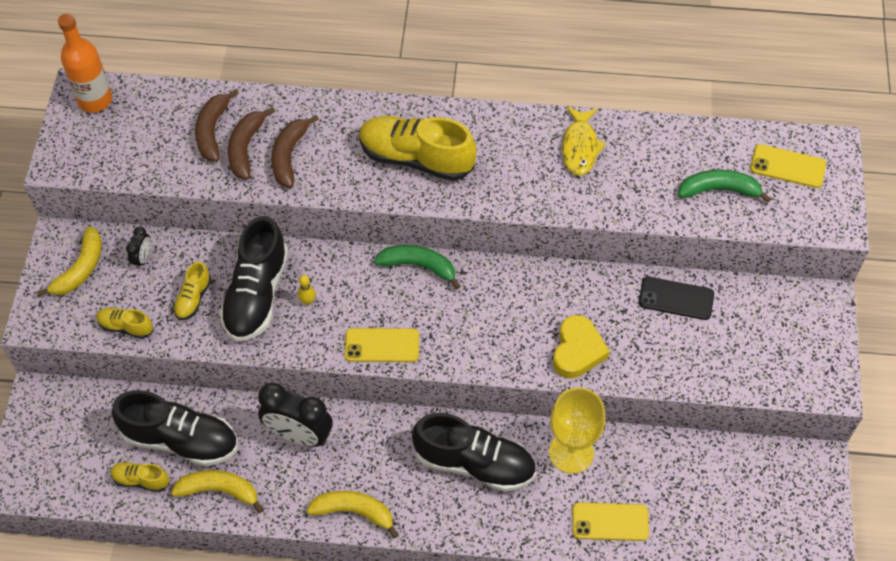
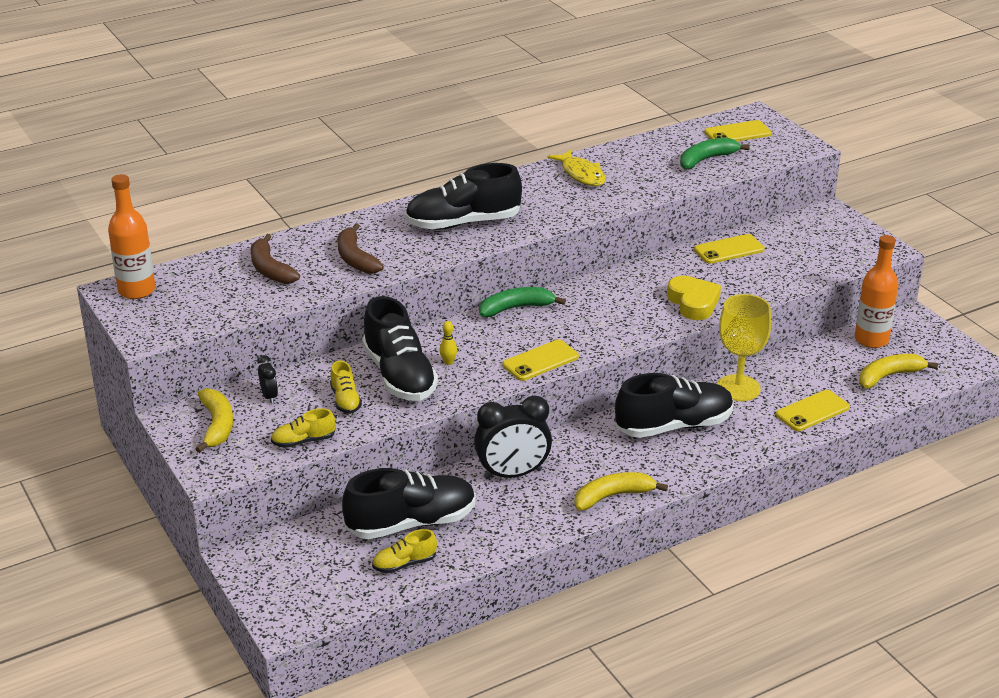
camera: 35 degrees left, 25 degrees down
(219, 490) = (483, 537): yellow banana -> yellow banana (889, 376)
(246, 148) = (312, 268): brown banana -> none
(416, 158) = (463, 223): yellow shoe -> black shoe
(676, 298) = (729, 249): black phone -> yellow phone
(750, 467) = (871, 340): none -> orange bottle

